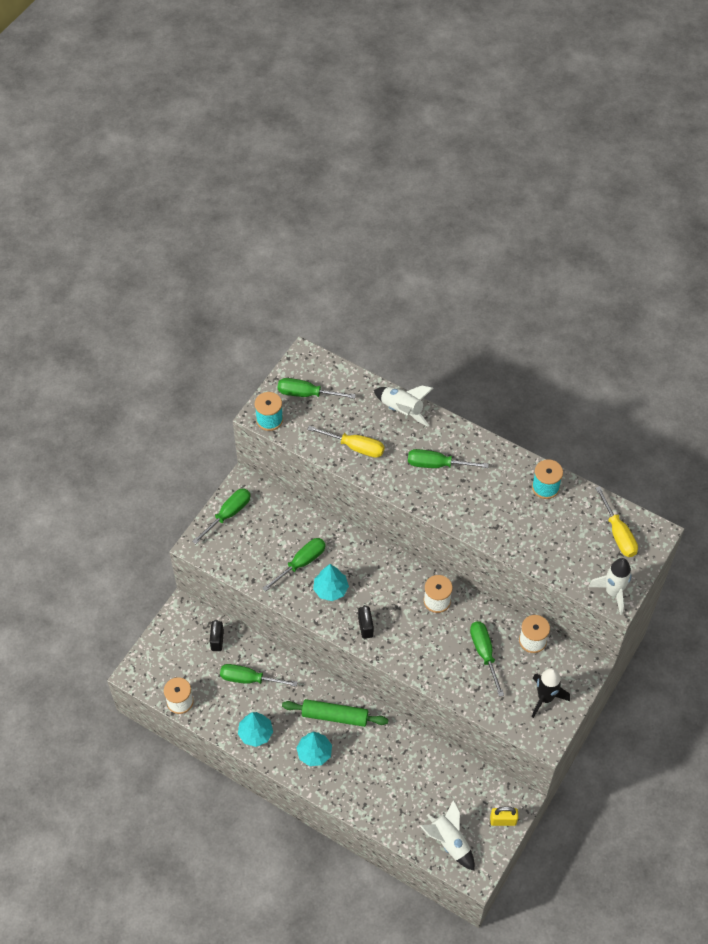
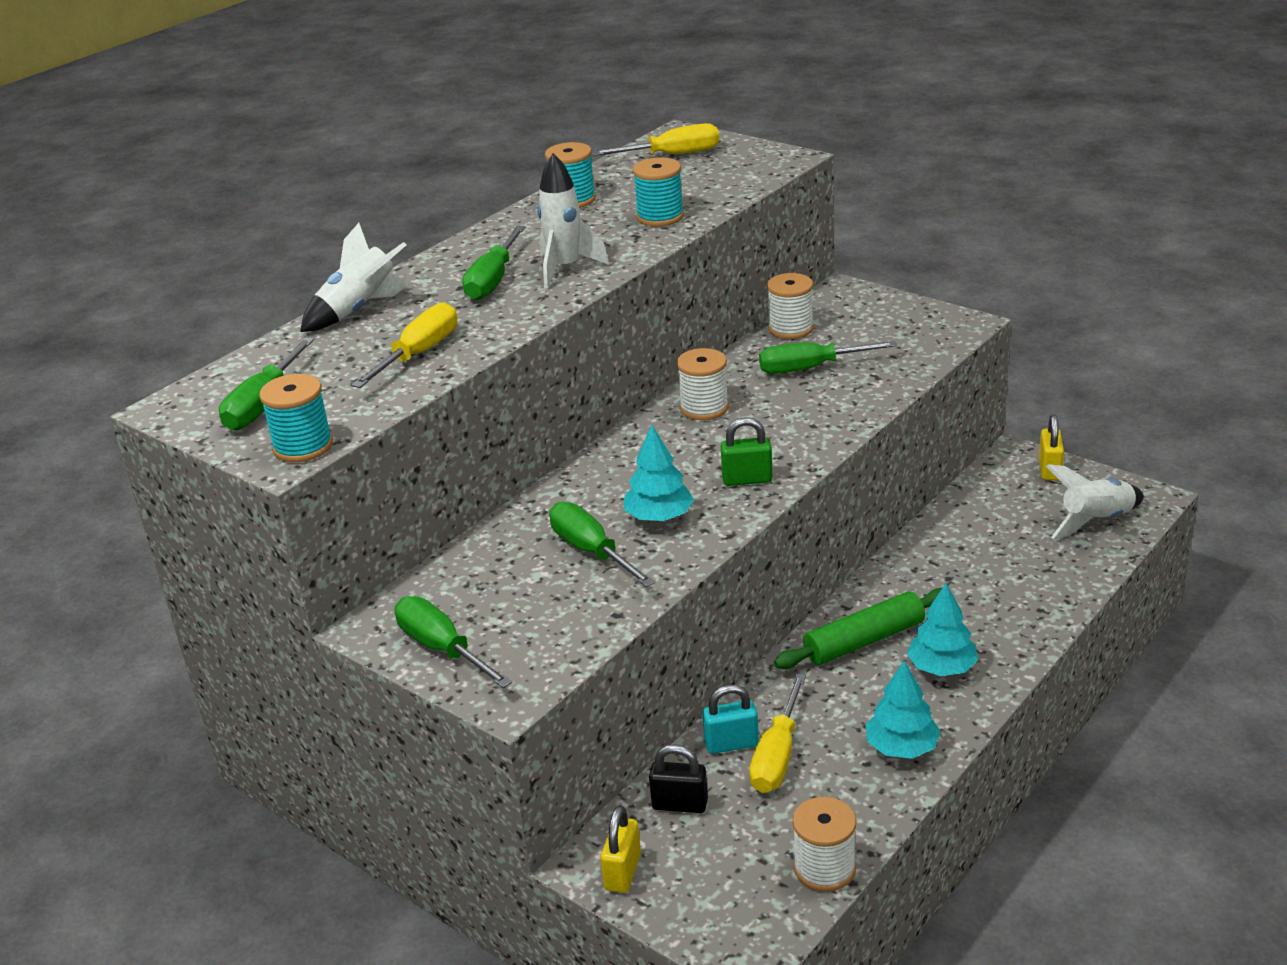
camera: 80 degrees left, 25 degrees down
(177, 622) = (623, 872): none -> yellow padlock
(248, 679) = (777, 756): green screwdriver -> yellow screwdriver
(257, 659) = (731, 744): none -> turquoise padlock
(335, 716) = (864, 640): green rolling pin -> green rolling pin turned 45 degrees clockwise
(365, 627) = (747, 479): black padlock -> green padlock
(522, 536) = (660, 217): none -> turquoise spool
(545, 698) = (893, 322): black rocket -> none
(613, 592) = (773, 159): white rocket -> white rocket (565, 268)

